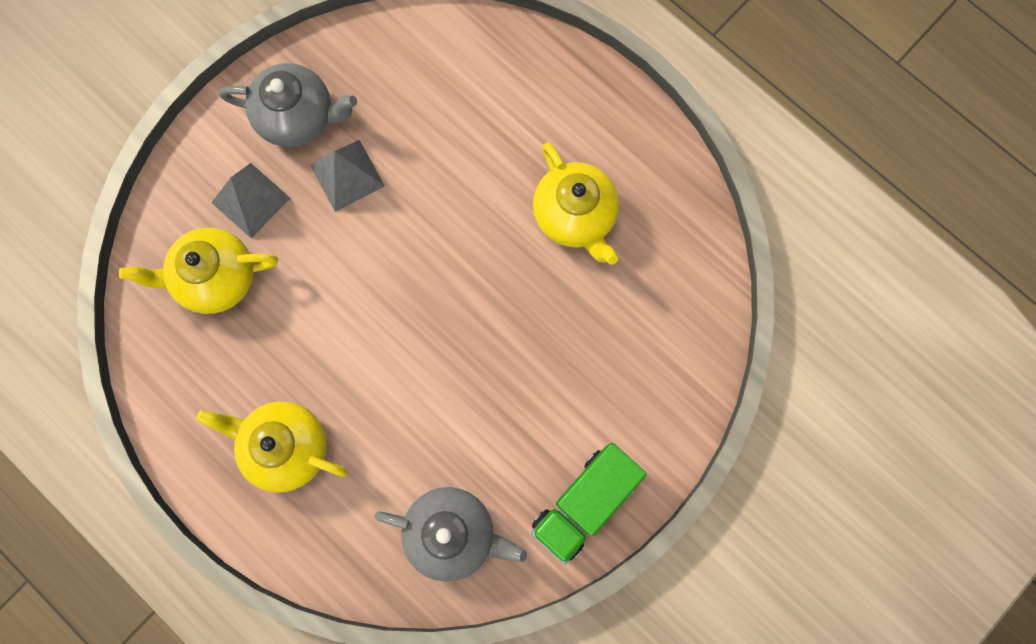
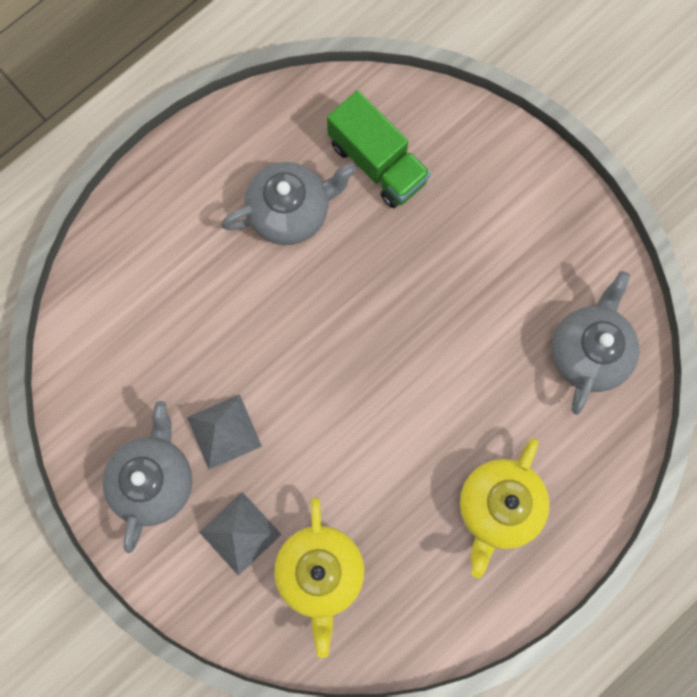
camera: 85 degrees left, 0 degrees up
(575, 216) = (290, 212): yellow teapot -> grey teapot
(584, 503) = (566, 229): green truck -> green truck (377, 162)

